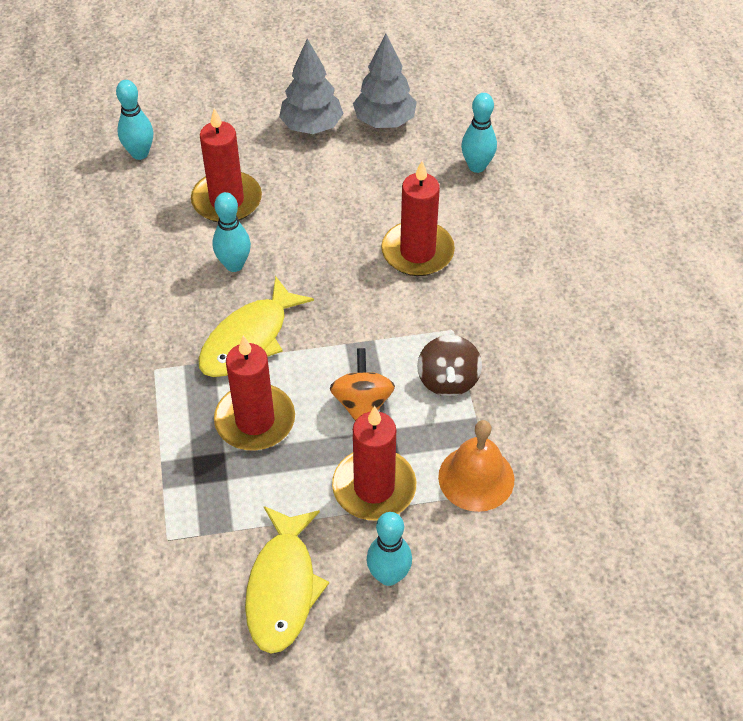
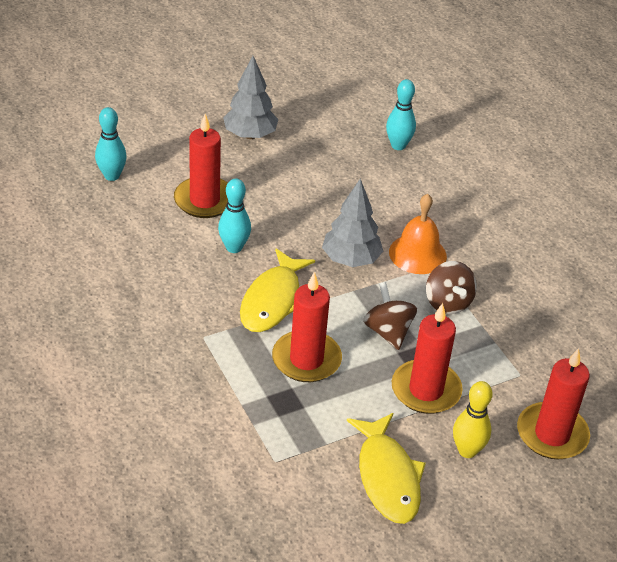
camera: 20 degrees left, 10 degrees down
(362, 404) = (388, 331): orange spinning top -> brown spinning top
(384, 121) = (308, 123): grey tree -> grey tree (351, 259)
(388, 575) = (467, 451): turquoise bowling pin -> yellow bowling pin
(417, 252) = (380, 214): red candle -> red candle (552, 434)
(476, 478) = (502, 368): orange bell -> orange bell (417, 254)

